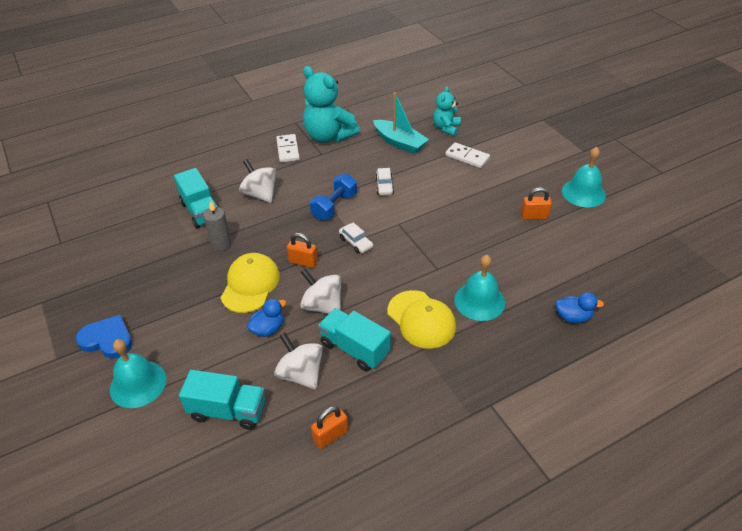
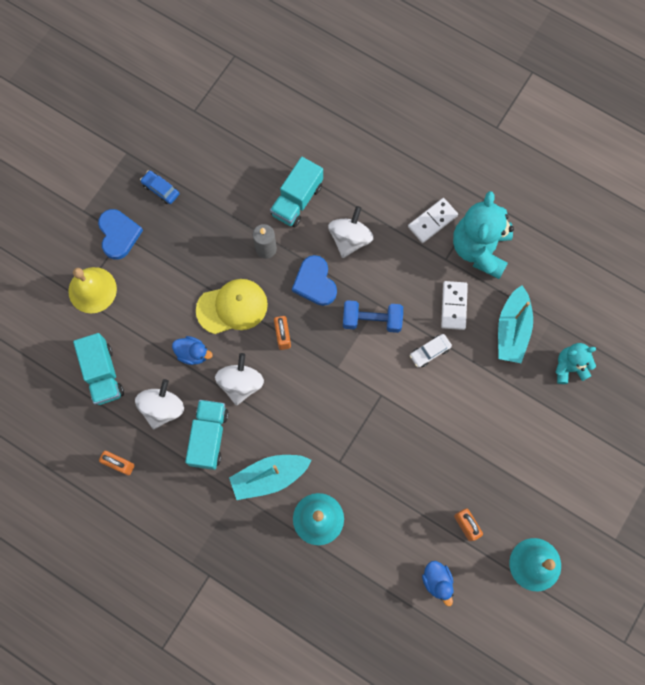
camera: 60 degrees right, 30 degrees up
(100, 291) = (160, 189): none -> blue car
(138, 384) = (92, 290): turquoise bell -> yellow bell
(276, 226) = (315, 282): none -> blue heart
(356, 242) = (333, 369): white car -> none
(421, 319) = (269, 477): yellow cap -> turquoise boat
(467, 157) = (528, 414): white domino -> white domino (454, 306)
(573, 317) = (342, 612): blue duck -> blue duck (437, 581)

